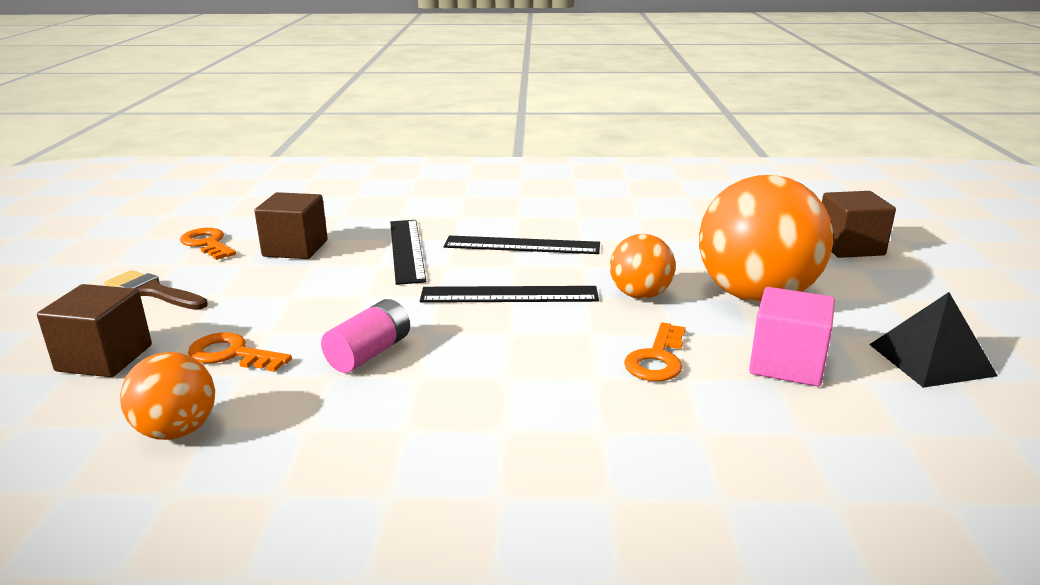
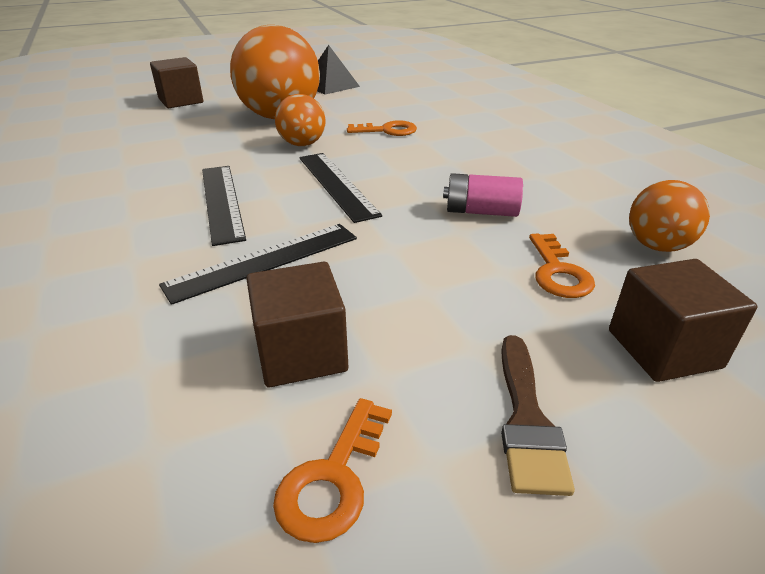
camera: 115 degrees left, 10 degrees up
(787, 364) = (363, 106): pink cube -> none

